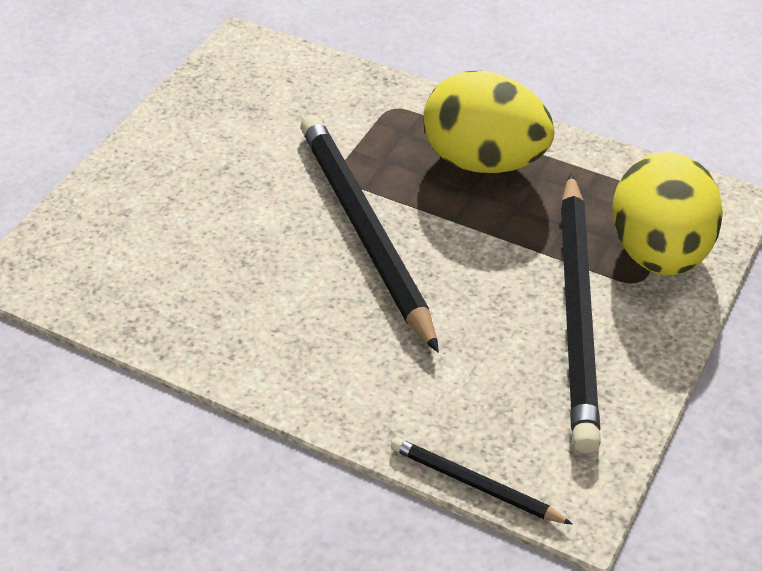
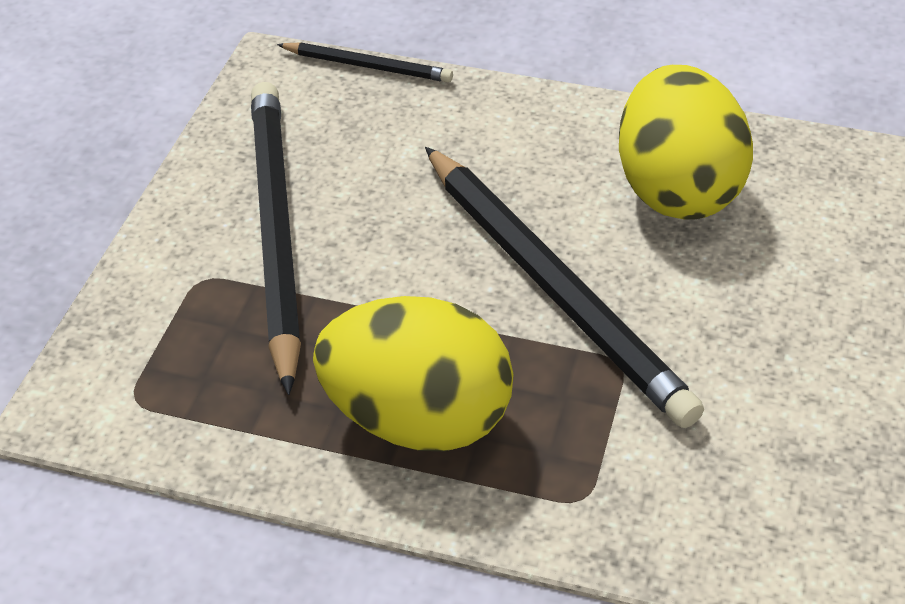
camera: 170 degrees right, 0 degrees up
(658, 253) = (171, 319): yellow egg -> yellow egg (677, 189)

